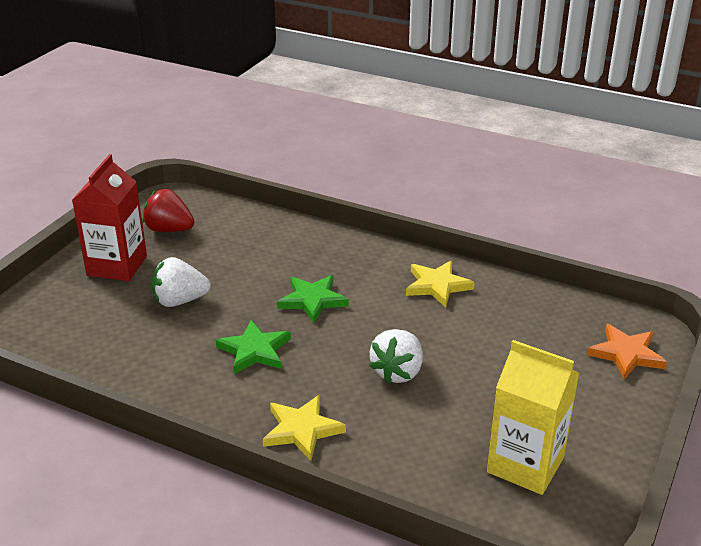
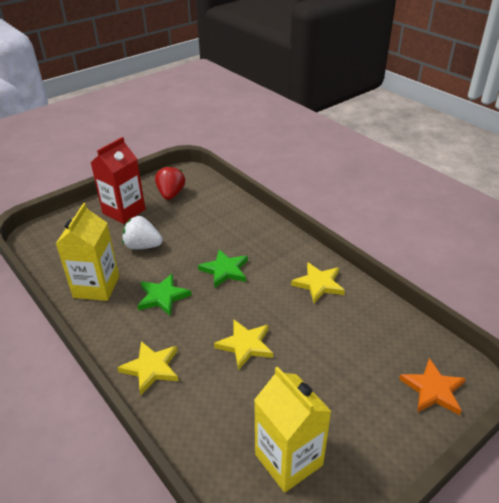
camera: 25 degrees right, 5 degrees up
(153, 364) = (96, 287): none -> yellow carton
(169, 230) = (171, 194): red strawberry -> red strawberry turned 45 degrees clockwise
(398, 372) = (245, 345): white strawberry -> yellow star

